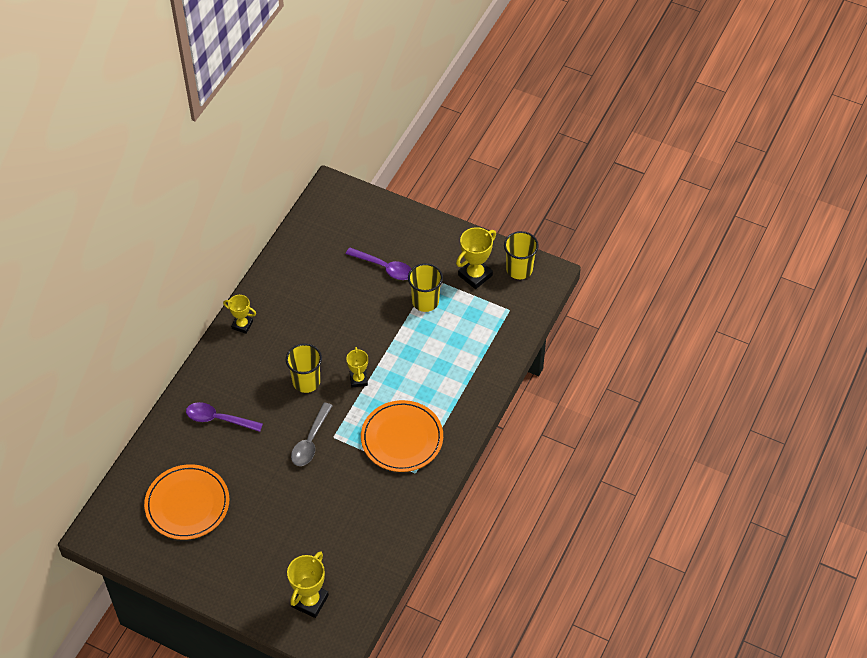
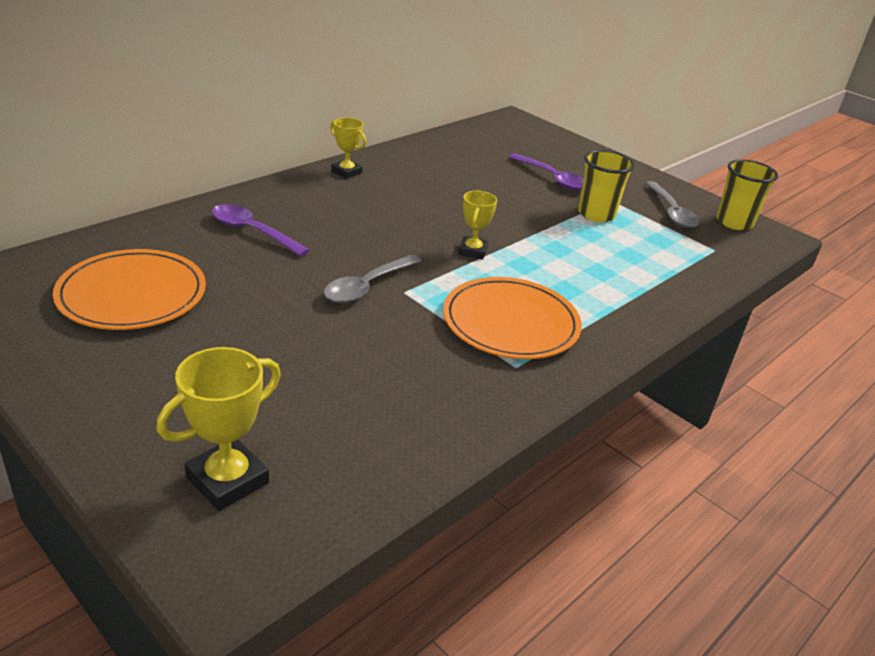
camera: 15 degrees right, 20 degrees down
(306, 382) = (397, 233): yellow cup -> none
(475, 275) = (671, 212): yellow trophy -> grey spoon

